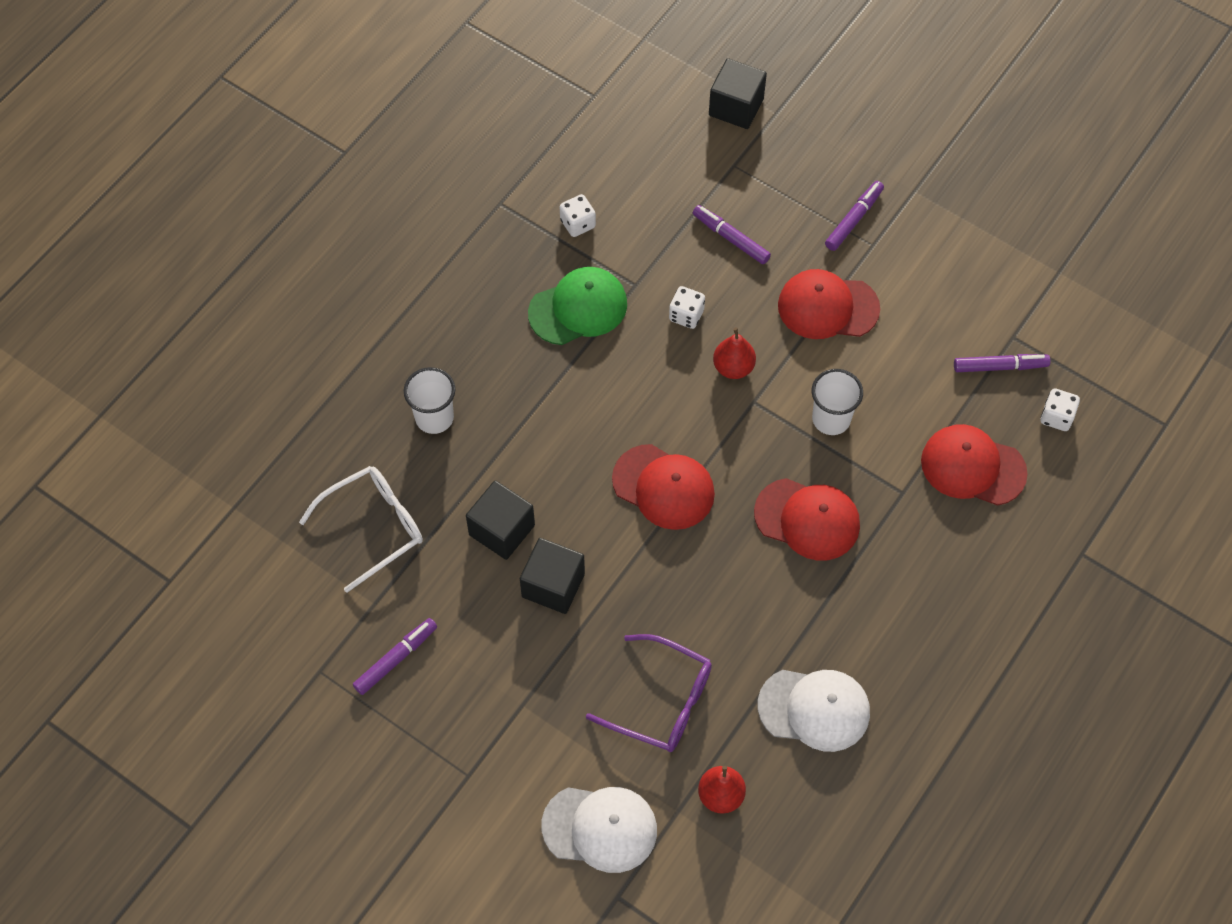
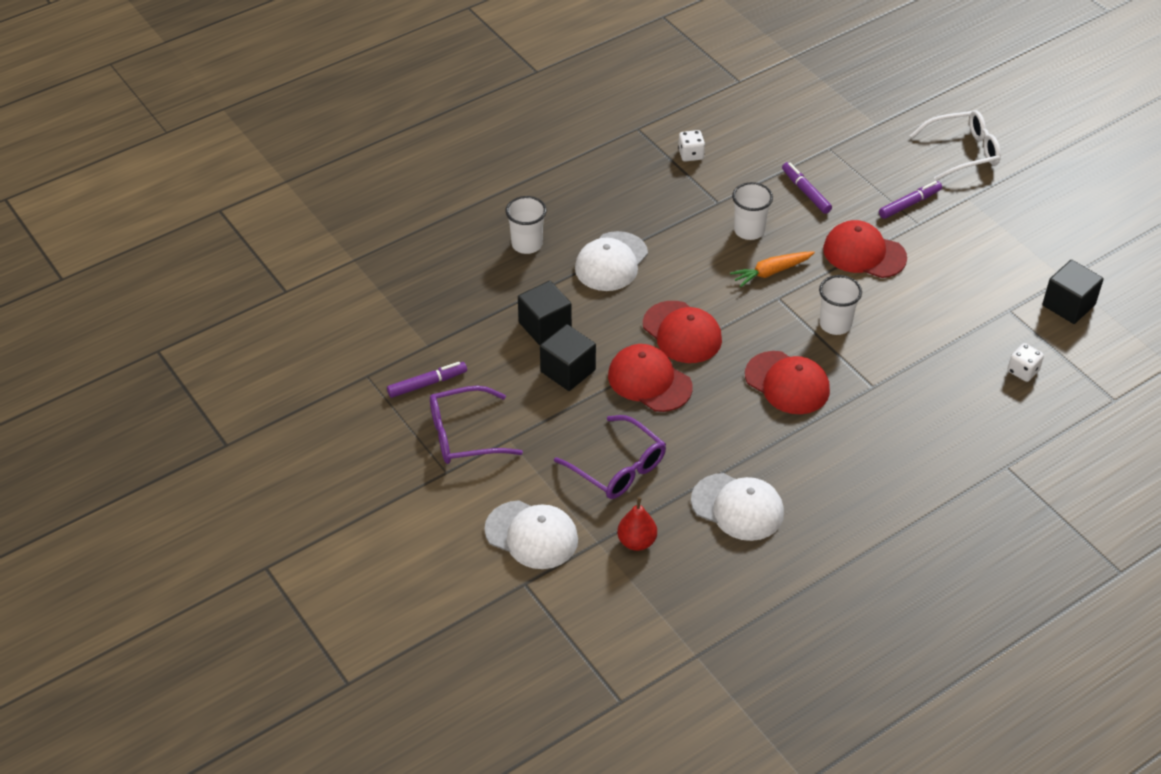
camera: 20 degrees right, 15 degrees down
(373, 527) = (449, 299): white glasses -> white glasses (962, 152)
(469, 716) = (465, 435): none -> purple glasses
(544, 411) = (611, 262): none -> white cap
(578, 308) = (667, 206): green cap -> none
(686, 315) = (749, 230): white dice -> white cup
(733, 367) = (771, 272): red pear -> orange carrot
(736, 107) = (846, 113): black cube -> black cube (1068, 305)
(973, 467) = (938, 385): red cap -> red cap (649, 381)
(1000, 367) = (989, 326): purple marker -> none

